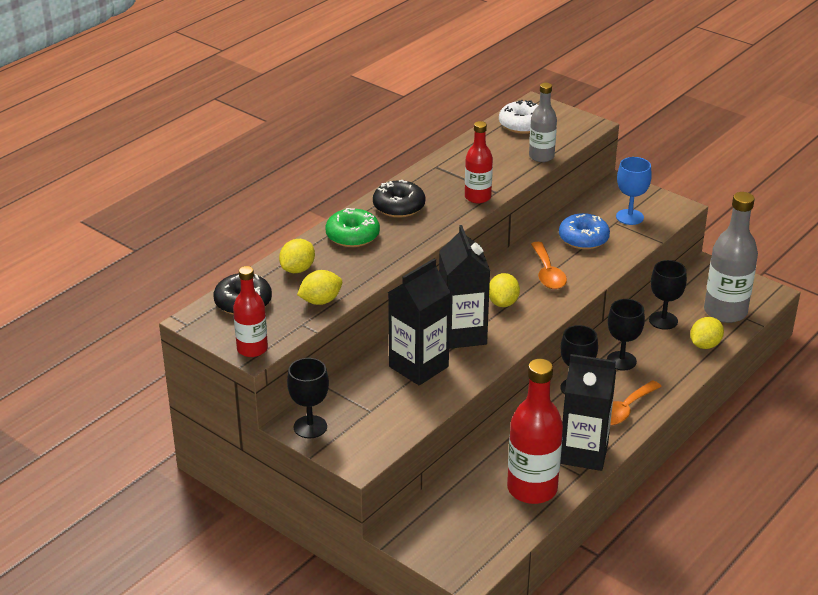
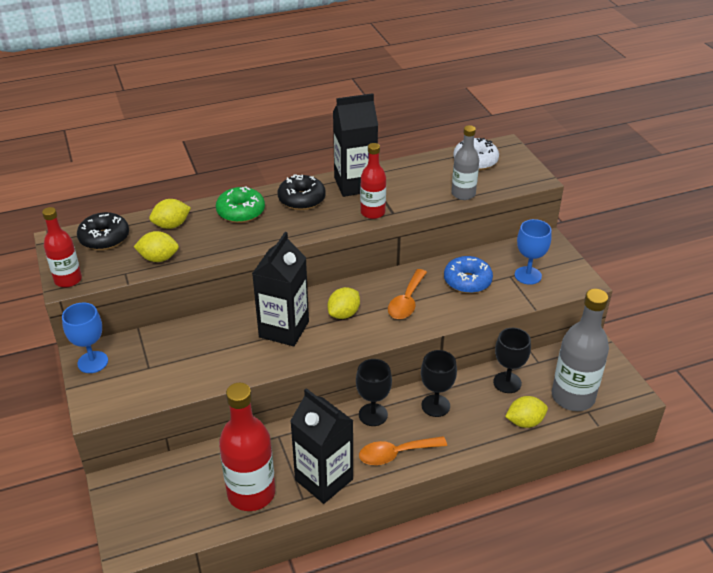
camera: 30 degrees right, 5 degrees up
(310, 427) = (92, 362): black goblet -> blue goblet
(418, 367) = (222, 344): black carton -> black carton (355, 184)

